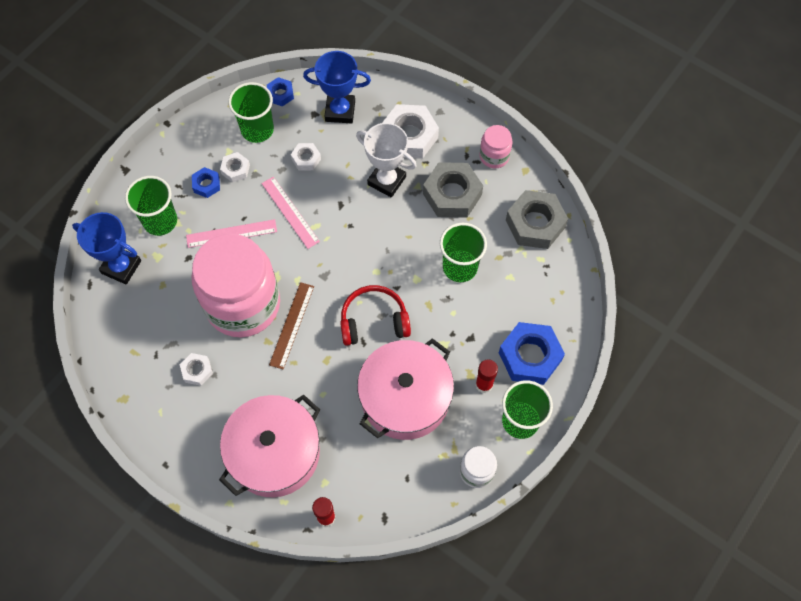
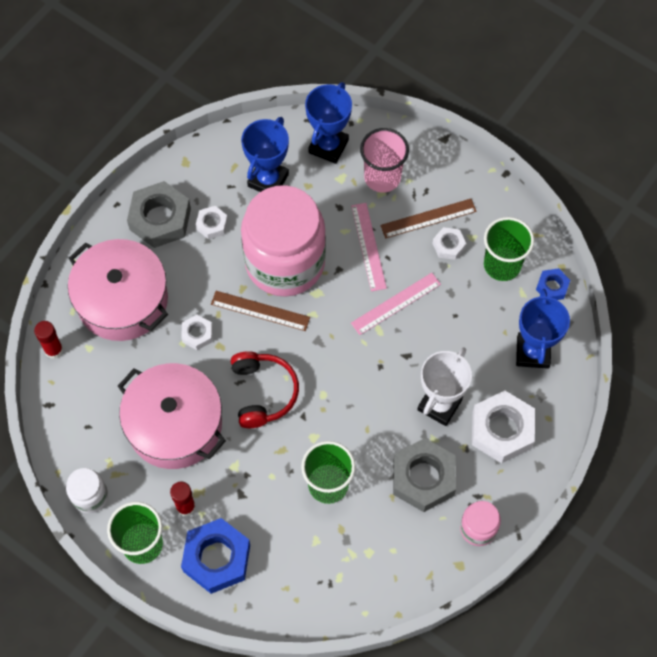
camera: 90 degrees right, 0 degrees up
(153, 320) = (268, 180): none -> blue trophy
(160, 221) = (382, 177): green cup -> pink cup
(206, 185) = (428, 218): blue nut -> brown ruler
(306, 159) = (465, 317): white nut -> white nut (197, 334)
(535, 224) = (385, 573): grey nut -> grey nut (160, 219)

